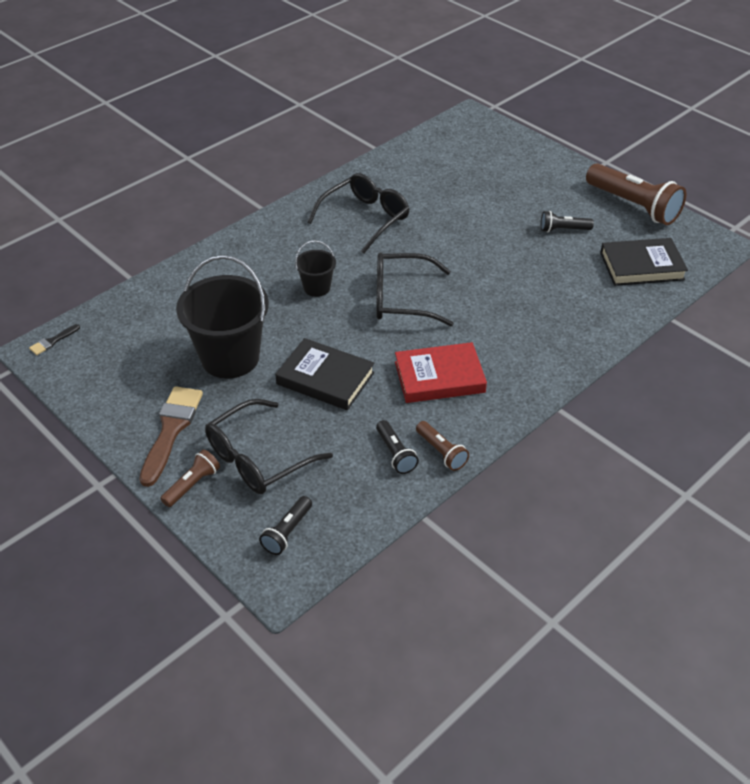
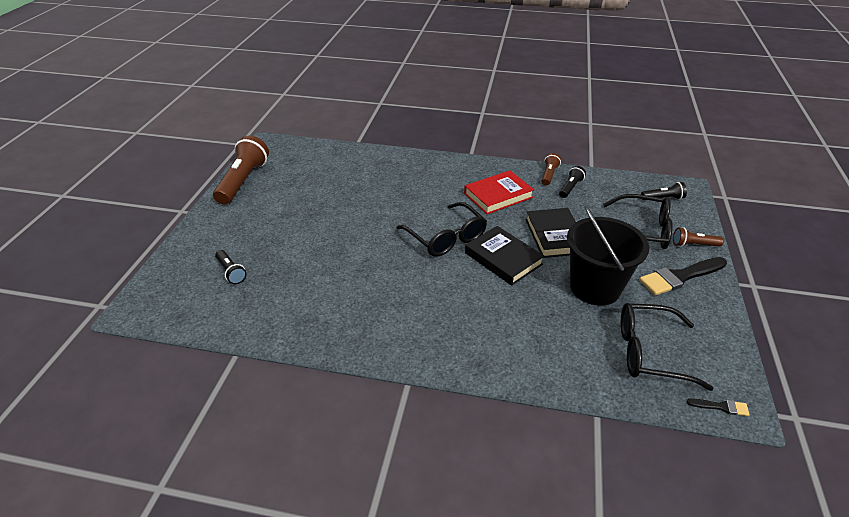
camera: 125 degrees left, 5 degrees down
(171, 430) = (680, 277): brown brush -> black brush
(317, 288) = (479, 284): black bucket -> none
(365, 218) = (367, 301): black glasses -> black glasses (649, 352)
(439, 377) = (498, 195): red book -> red book turned 75 degrees counterclockwise
(563, 230) = (298, 199): black flashlight -> black flashlight (231, 272)
(641, 266) = (315, 161): black book -> black book (503, 258)

